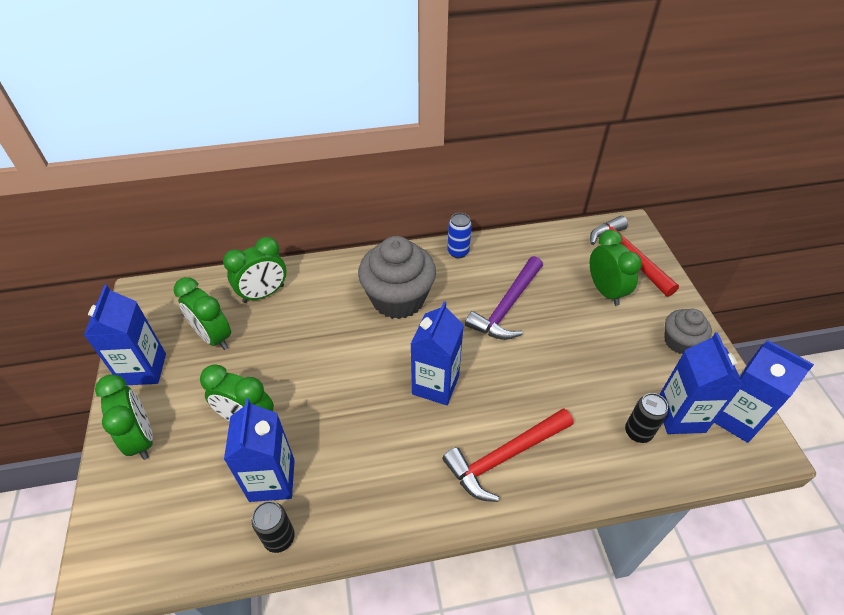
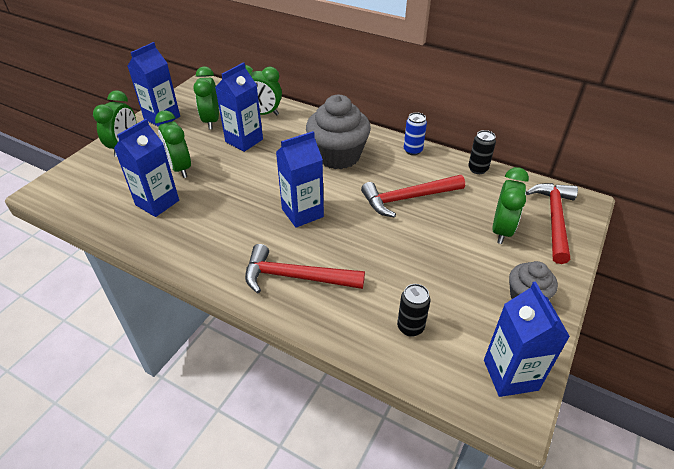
camera: 40 degrees right, 5 degrees down
(279, 538) = (128, 230): black can -> black can (477, 169)
(507, 307) = (407, 198): purple hammer -> red hammer
(680, 416) = (460, 341): blue carton -> blue carton (244, 140)

